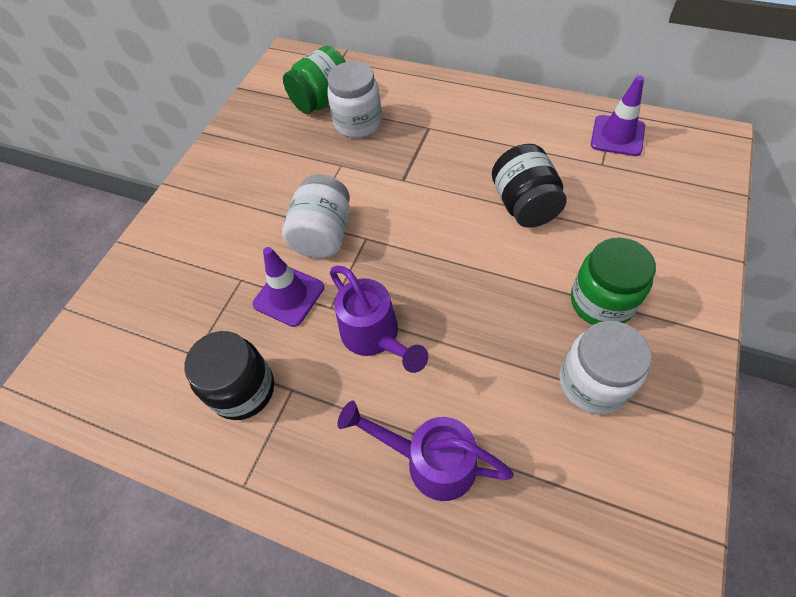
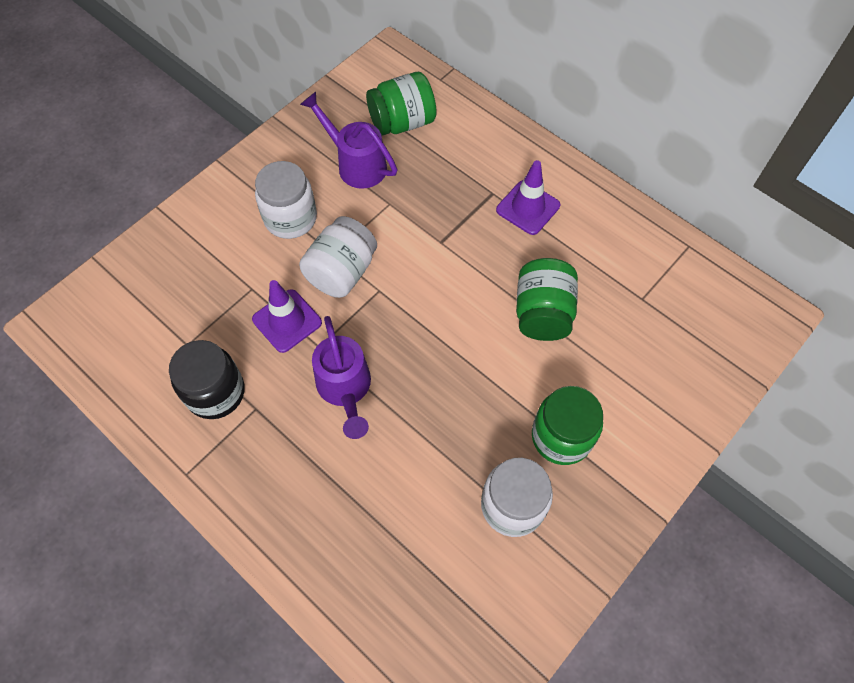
camera: 15 degrees right, 5 degrees up
(358, 123) = (426, 162): white jar -> white jar (290, 218)
(431, 461) = (343, 515): purple watering can -> purple watering can (356, 164)
(524, 205) = (542, 313): black jar -> green jar
(617, 136) = (675, 273): purple traffic cone -> purple traffic cone (528, 208)

